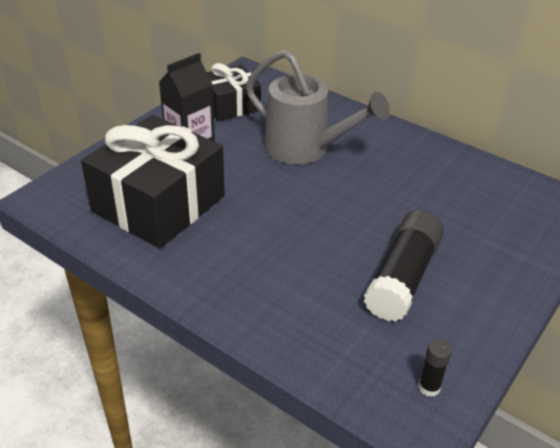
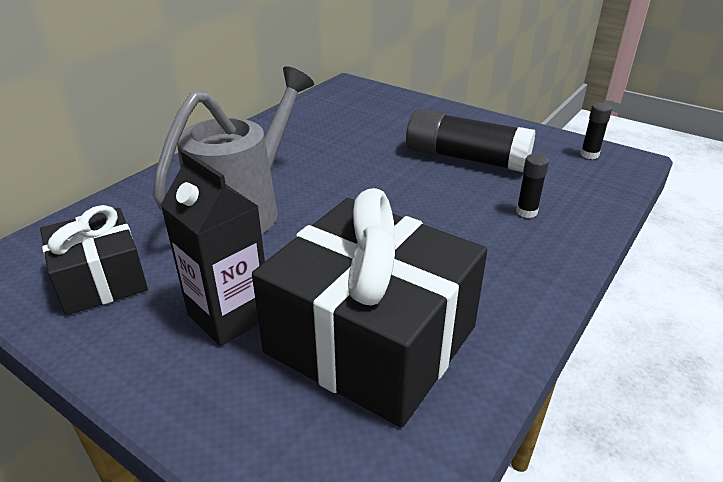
camera: 90 degrees left, 5 degrees down
(301, 304) = (526, 212): none -> black glue stick

